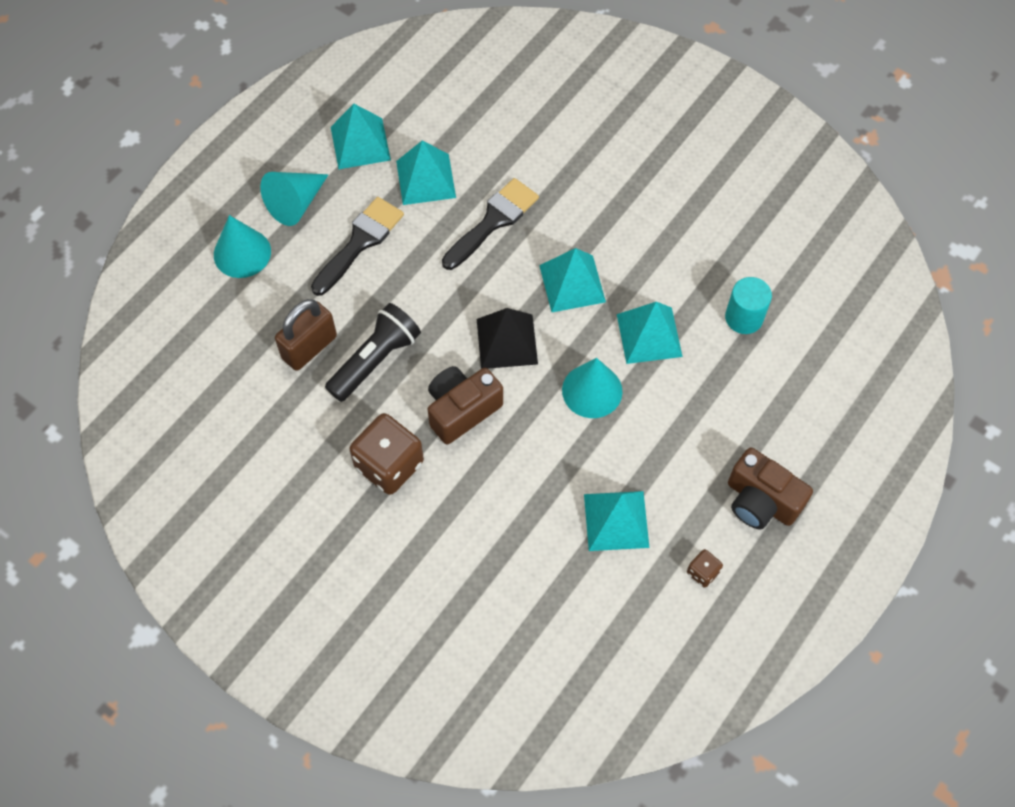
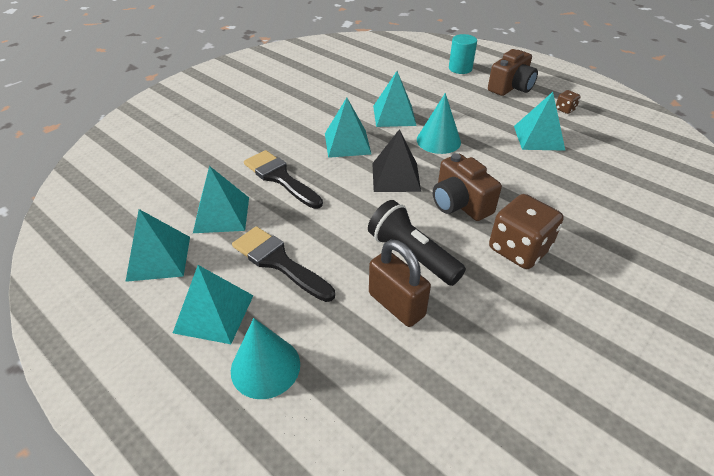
camera: 85 degrees left, 20 degrees down
(295, 204) = (214, 313): turquoise cone -> turquoise pyramid
(744, 317) = (383, 82): turquoise cylinder -> turquoise cylinder (460, 68)

